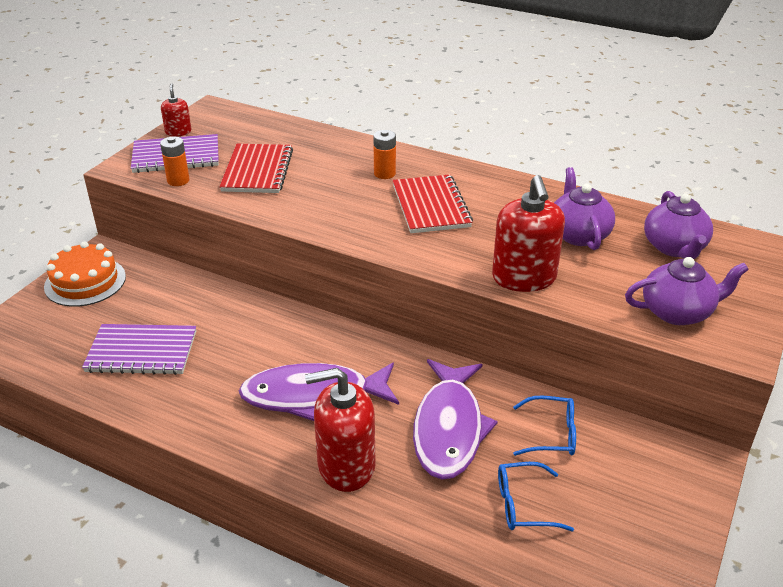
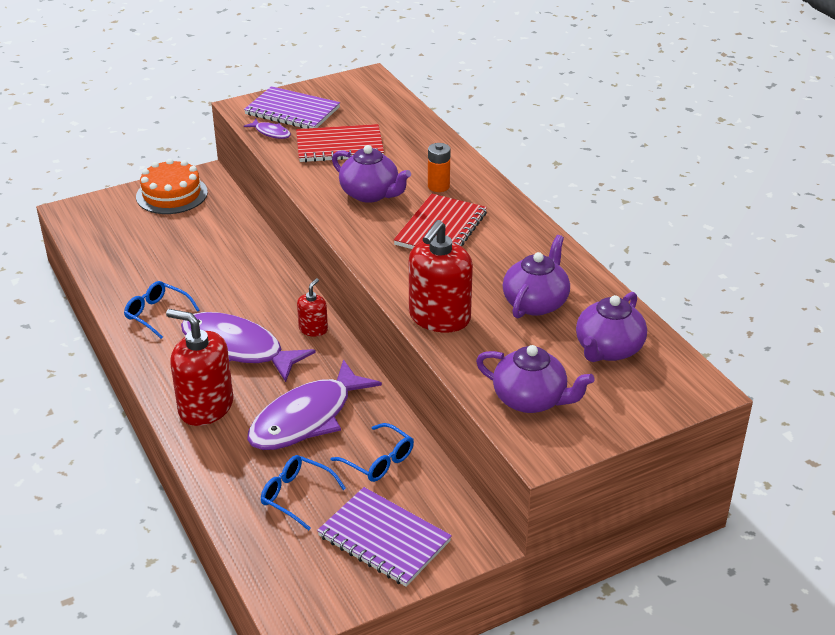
camera: 35 degrees right, 0 degrees up
(142, 352) = (157, 263): purple notebook -> purple notebook (384, 539)
(178, 132) = (317, 90): red soap dispenser -> red soap dispenser (313, 329)
(178, 181) = (271, 133): orange battery -> purple fish
(196, 400) = (157, 314): none -> blue glasses
(257, 171) = (339, 146): red notebook -> red notebook turned 45 degrees clockwise
(336, 200) = (370, 194): none -> purple teapot

